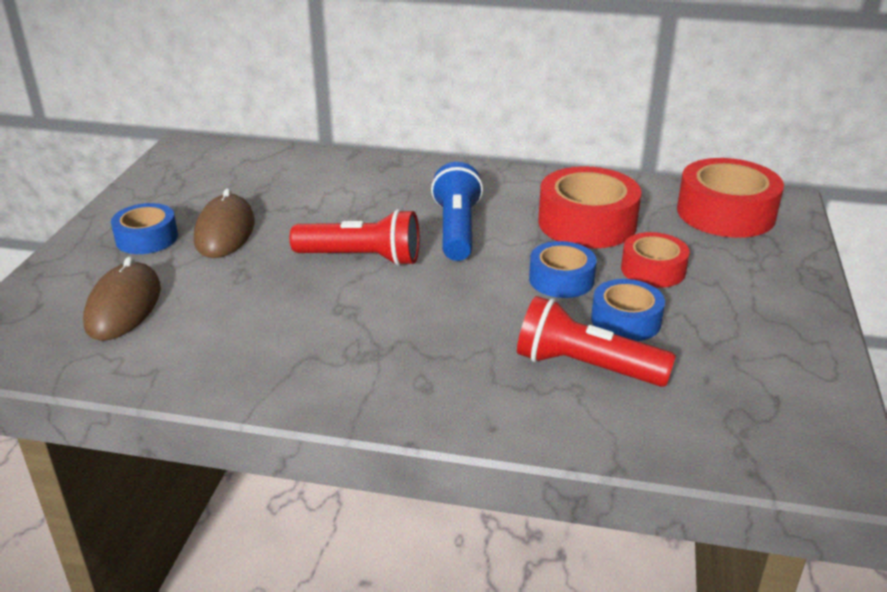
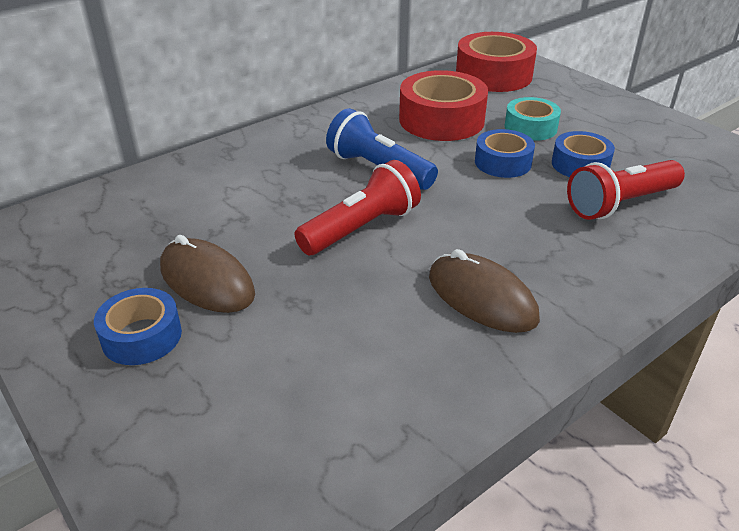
camera: 50 degrees left, 5 degrees up
(124, 306) = (259, 405): brown mouse -> brown mouse (482, 298)
(653, 270) = (530, 127): red tape -> turquoise tape

